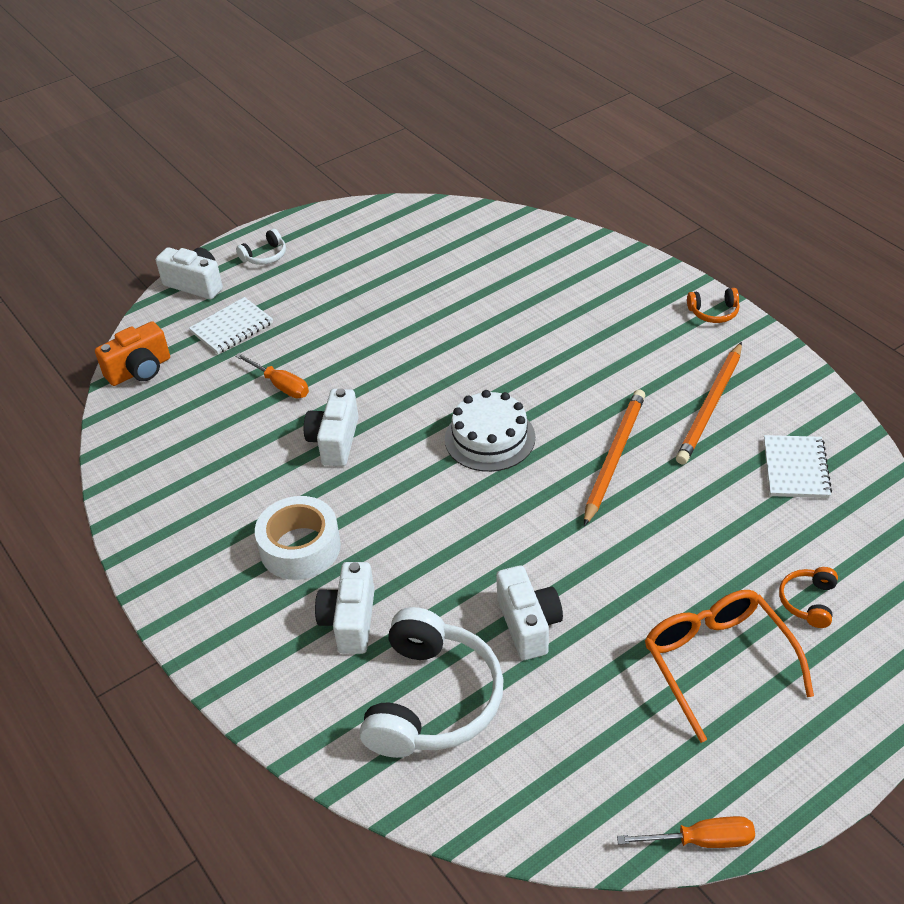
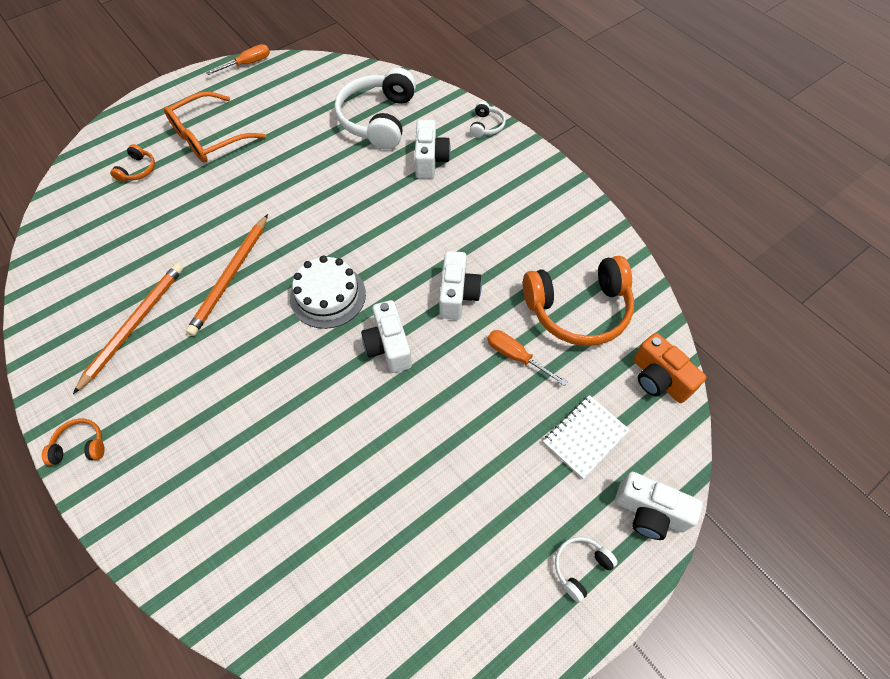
camera: 175 degrees right, 15 degrees up
(140, 370) = (659, 379): orange camera -> orange camera turned 90 degrees counterclockwise
(198, 428) = (578, 309): none -> orange headphones
(249, 686) = (486, 126): none -> white headphones
(300, 547) = (470, 207): white tape -> none
(528, 625) = (317, 158): white camera -> white camera (388, 346)
(702, 840) = (247, 64): orange screwdriver -> orange screwdriver turned 150 degrees clockwise
(717, 661) = (209, 138): orange glasses -> orange glasses turned 75 degrees clockwise
(795, 468) = (94, 264): white notebook -> none

